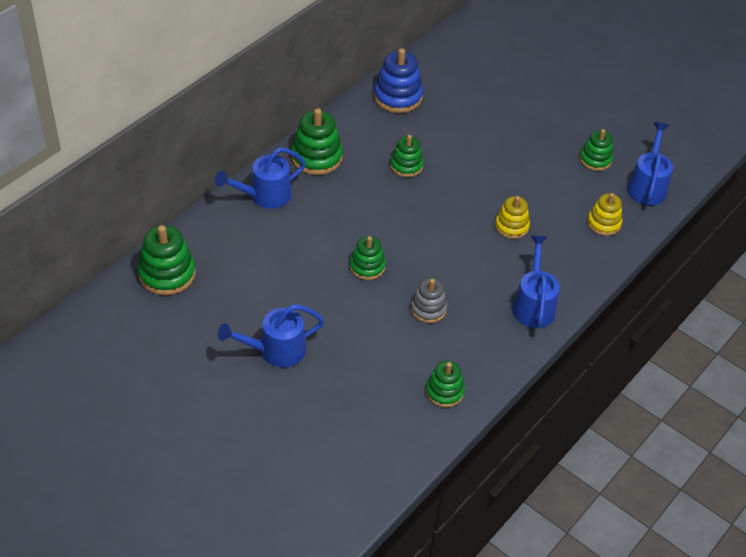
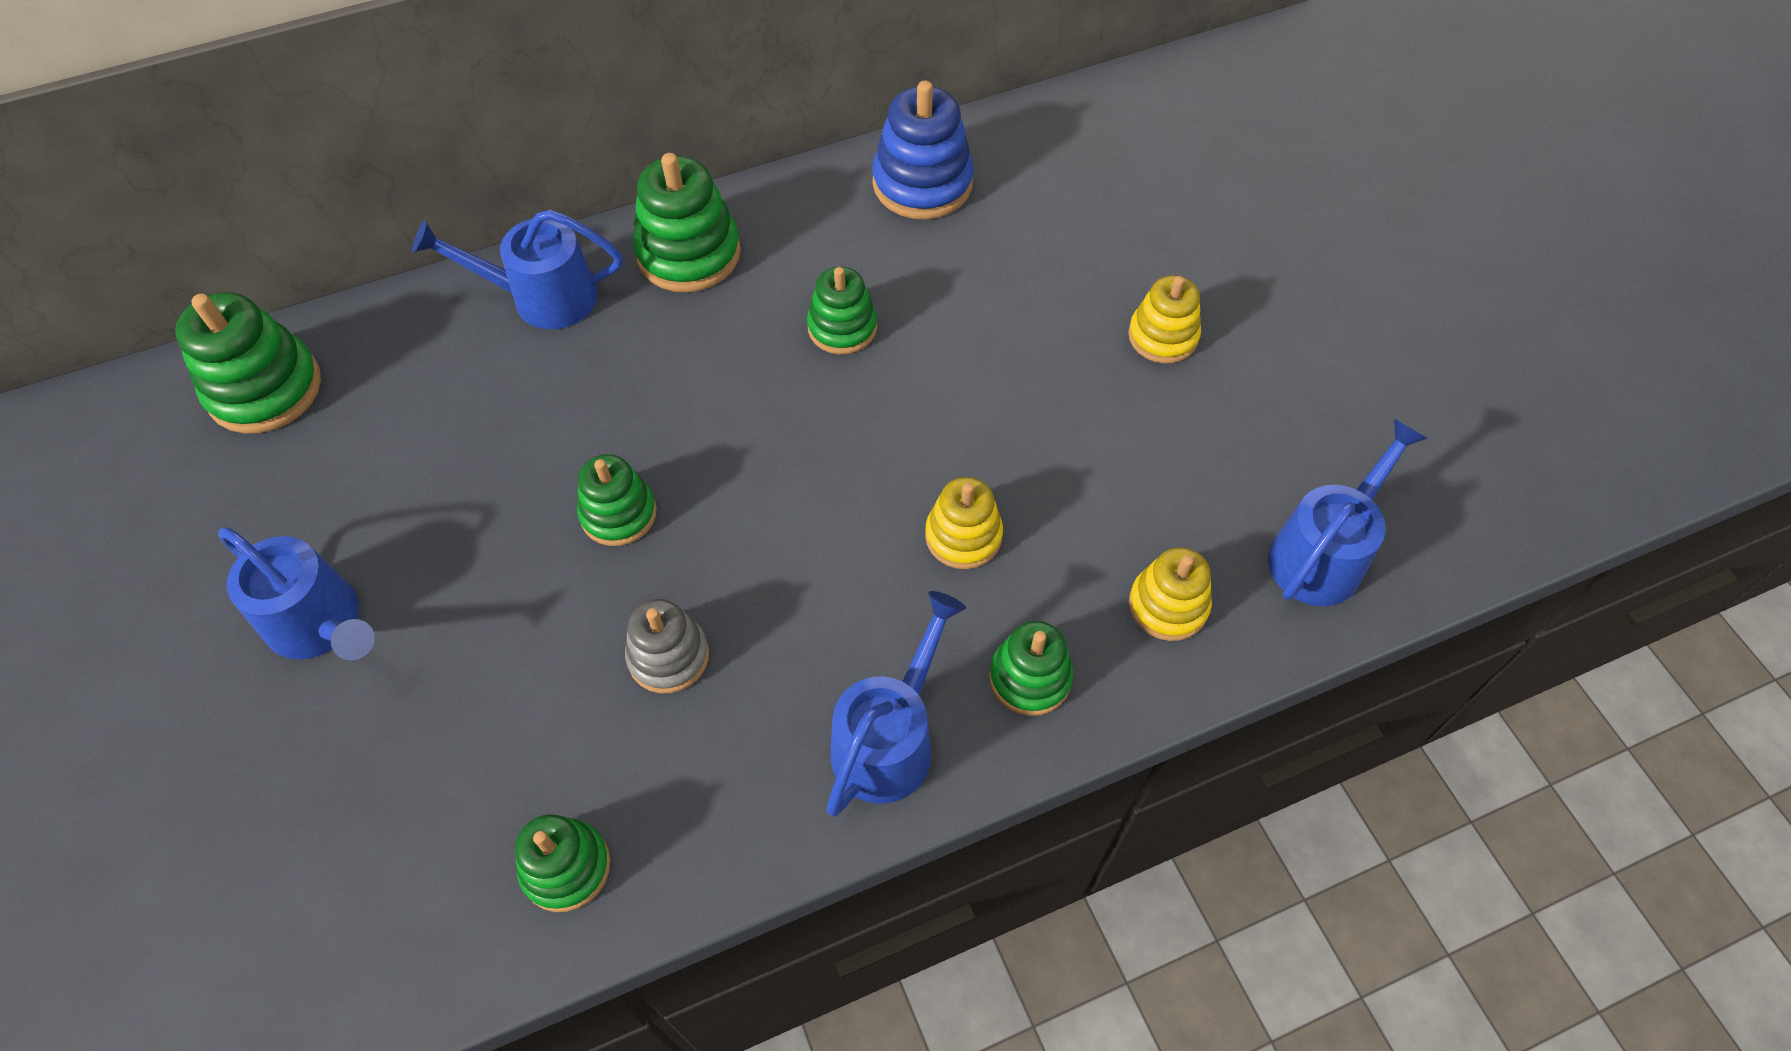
camera: 30 degrees right, 10 degrees up
(275, 351) = (322, 625): blue watering can -> blue watering can turned 150 degrees counterclockwise
(538, 127) = (1163, 336): none -> yellow stacking toy
(595, 159) = (1241, 450): green stacking toy -> green stacking toy (1030, 678)

